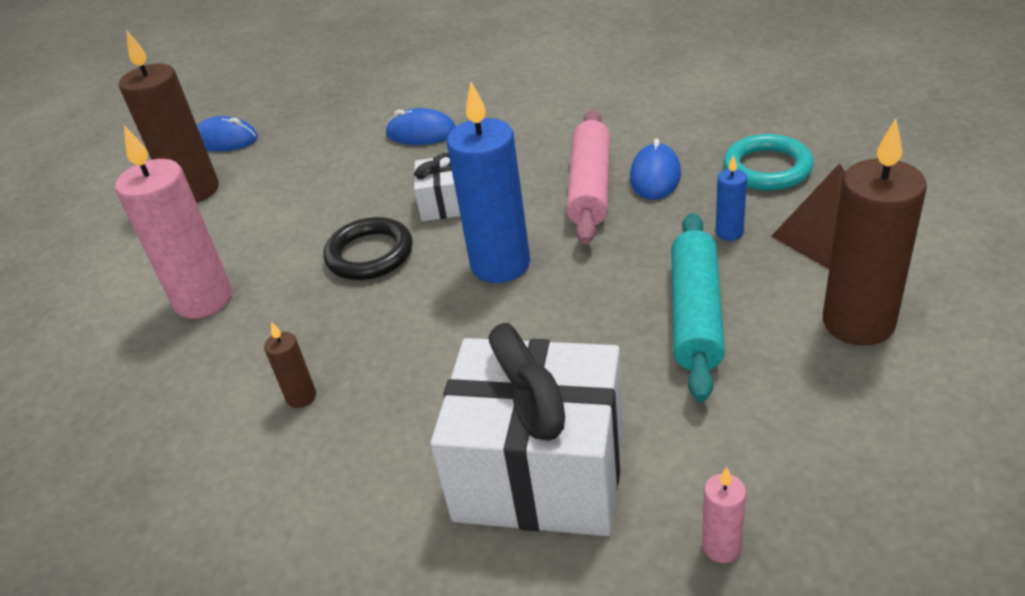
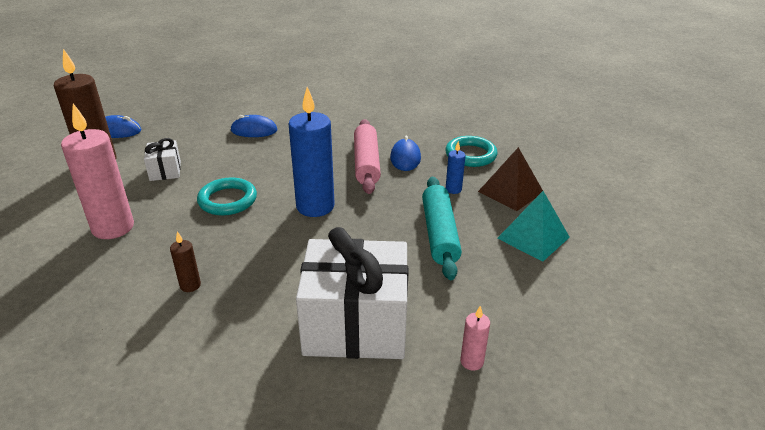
camera: 15 degrees left, 5 degrees down
(369, 254) = (227, 200): black ring -> turquoise ring
(443, 204) = (273, 171): white gift -> white gift (165, 171)
(858, 323) = (533, 237): brown candle -> turquoise pyramid

